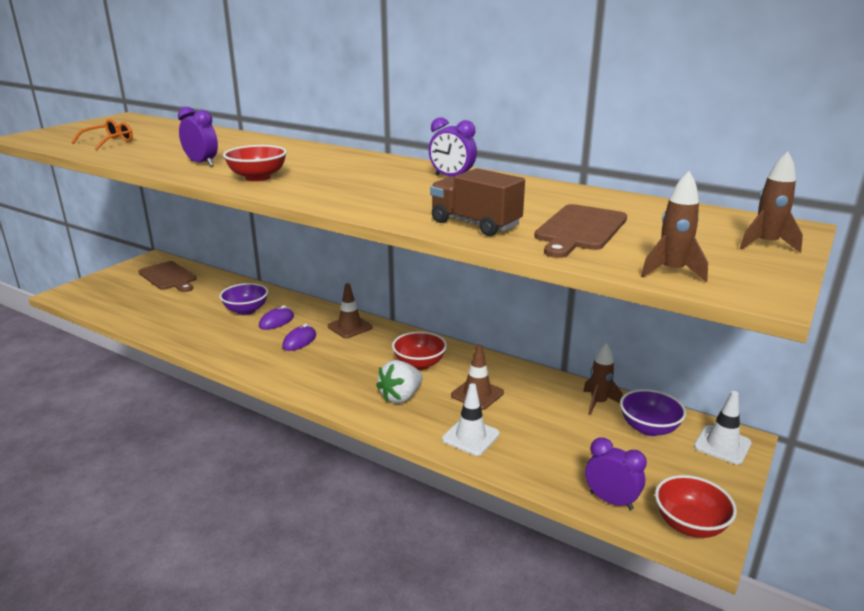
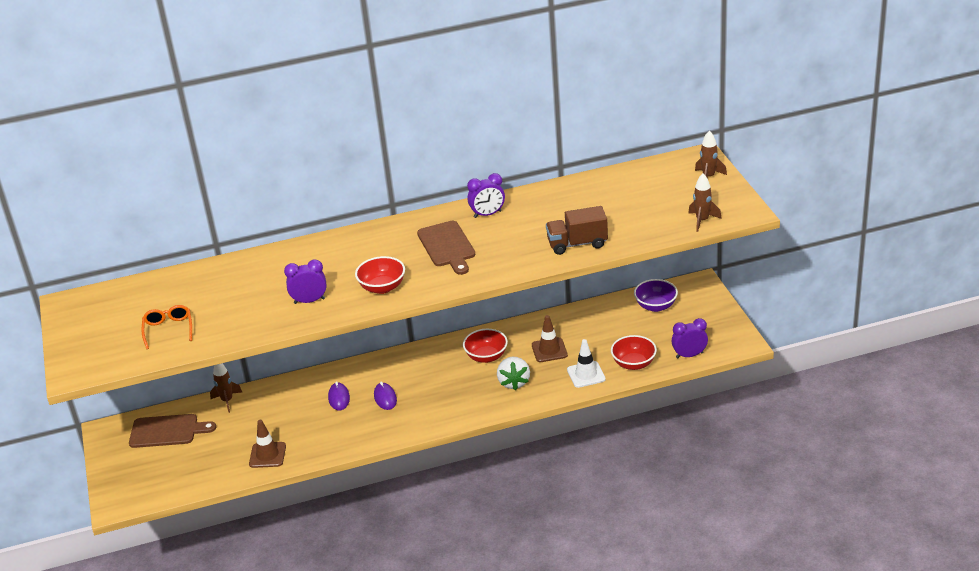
camera: 45 degrees left, 10 degrees up
(246, 310) = (298, 407): purple bowl -> none
(350, 327) = (396, 366): brown traffic cone -> brown traffic cone (267, 455)
(580, 230) = (626, 216): brown cutting board -> brown cutting board (447, 246)
(598, 403) = (614, 309): brown rocket -> brown rocket (227, 401)
(689, 524) = (730, 341): red bowl -> red bowl (634, 364)
(722, 445) = (696, 291): white traffic cone -> none

